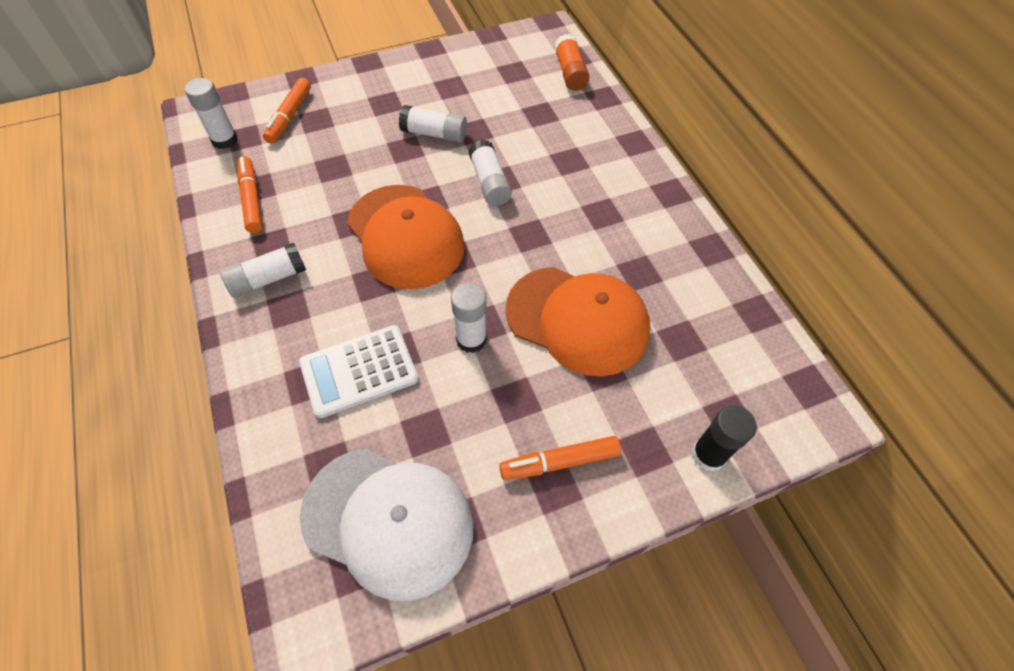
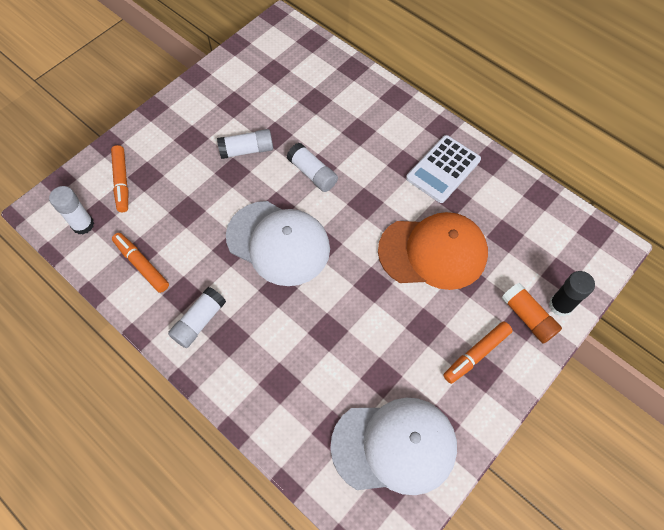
camera: 25 degrees left, 5 degrees up
(359, 371) = (311, 358): white calculator -> white calculator (443, 169)
(405, 236) = (278, 243): orange cap -> white cap
(471, 339) = (372, 299): white glue stick -> none
(570, 72) = (316, 55): orange glue stick -> orange glue stick (527, 317)

